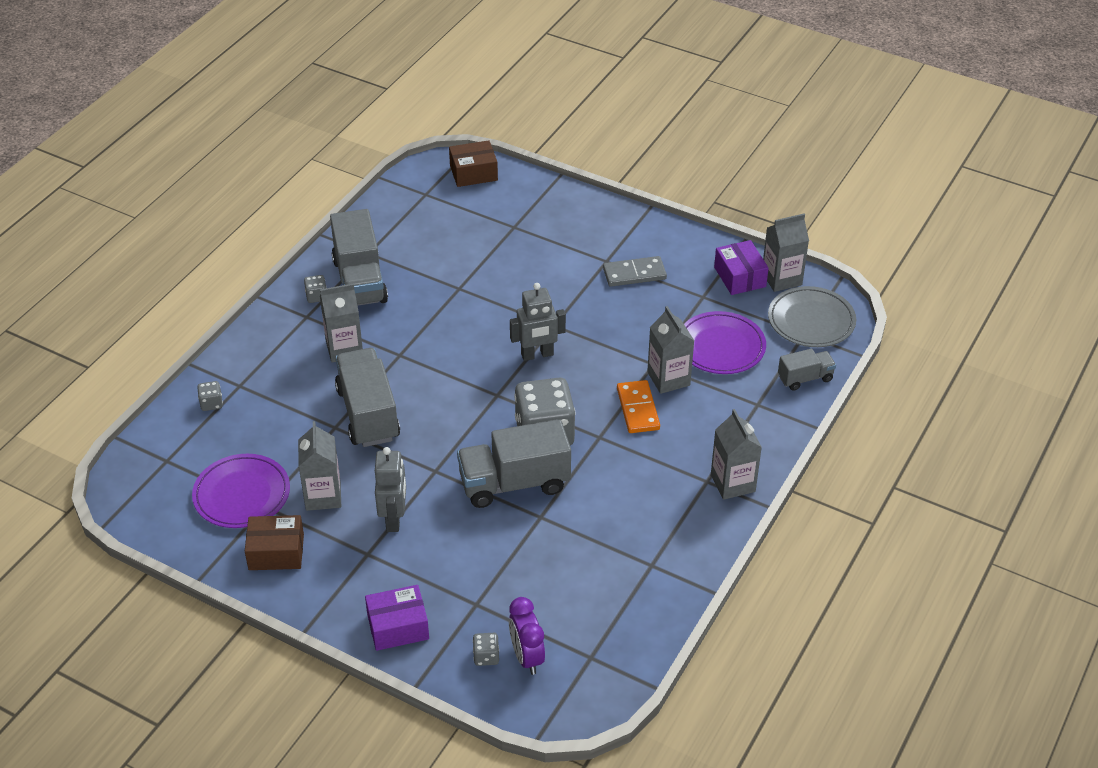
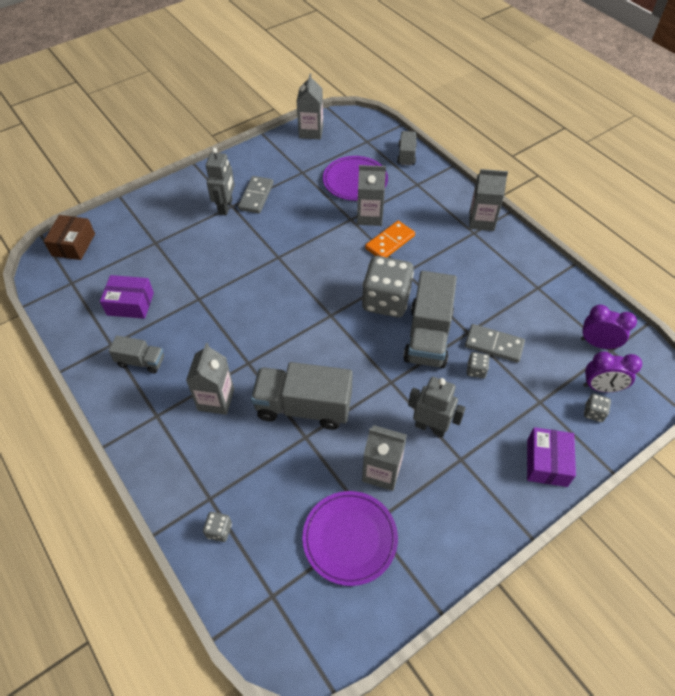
camera: 65 degrees left, 10 degrees up
(276, 552) = (431, 530): brown box -> none
(316, 296) = (137, 399): grey dice -> grey dice (476, 370)
(359, 281) = (141, 361): grey truck -> grey truck, size x0.53
(535, 544) = (494, 345): none -> grey domino
(537, 355) = (303, 277): grey robot -> grey robot (226, 207)
(593, 642) = (598, 344): none -> purple clock
(638, 409) = (390, 242): orange domino -> orange domino turned 60 degrees counterclockwise
(739, 277) = (296, 149): purple box -> purple box (130, 304)
(811, 321) = (357, 134): grey plate -> none

